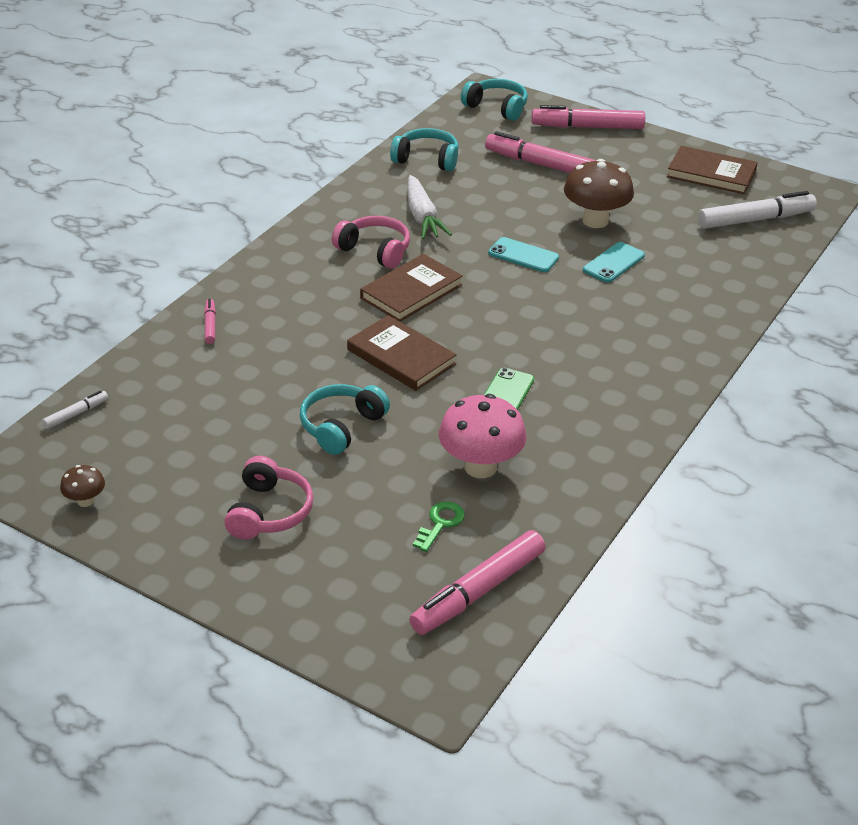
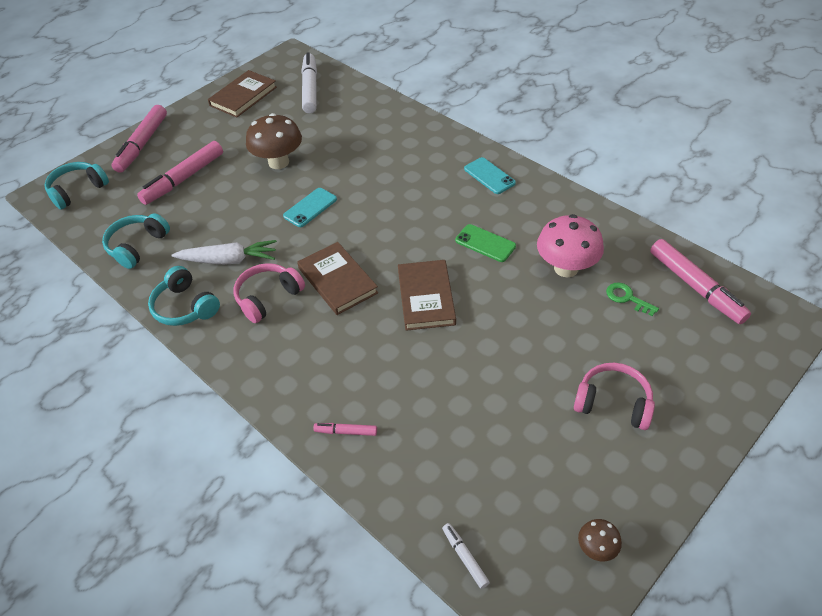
camera: 75 degrees left, 10 degrees up
(341, 426) = (510, 345): turquoise headphones -> turquoise headphones (185, 307)
(401, 357) = (426, 297): brown book -> brown book turned 60 degrees counterclockwise
(613, 263) = (337, 162): turquoise phone -> turquoise phone (489, 176)

